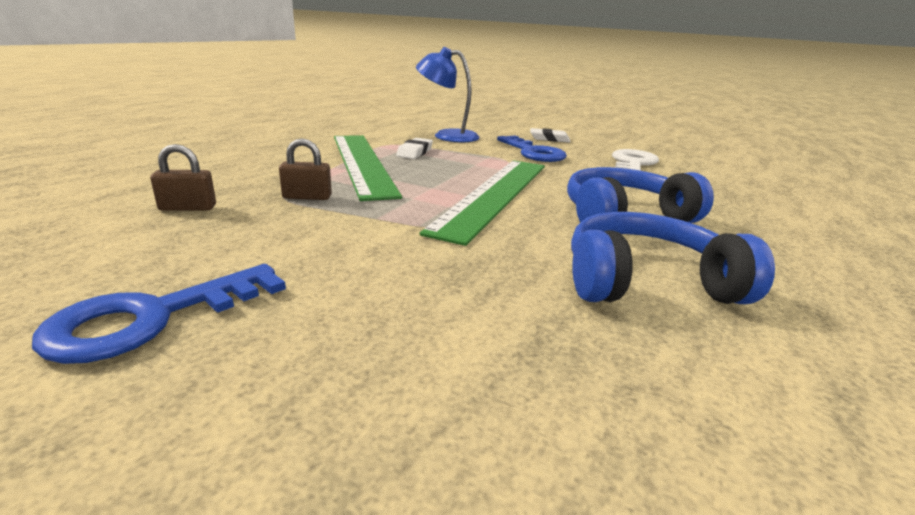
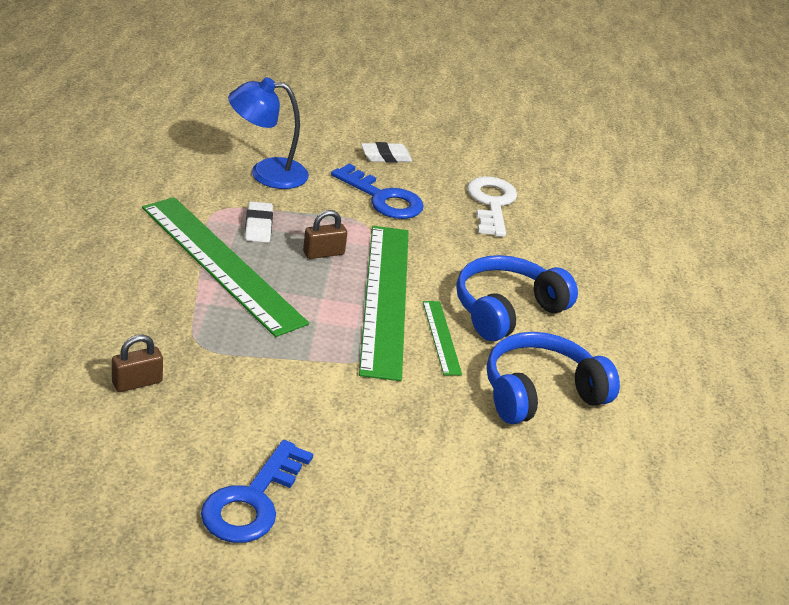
camera: 25 degrees left, 10 degrees up
(307, 197) = (223, 341): brown padlock -> brown padlock (323, 253)
(537, 223) = (441, 337): none -> green ruler

